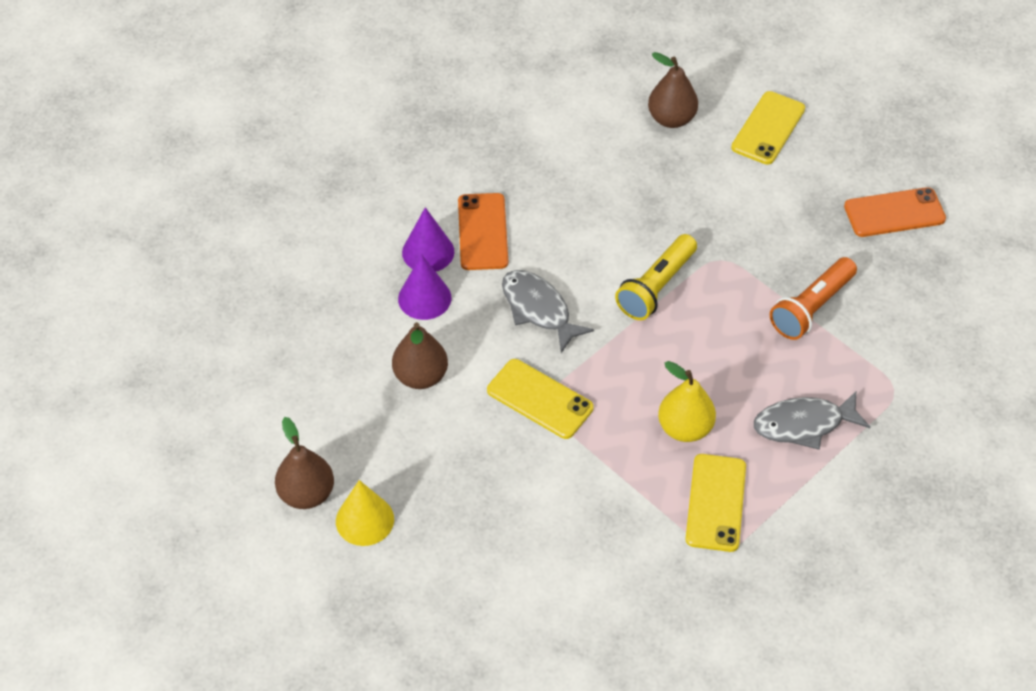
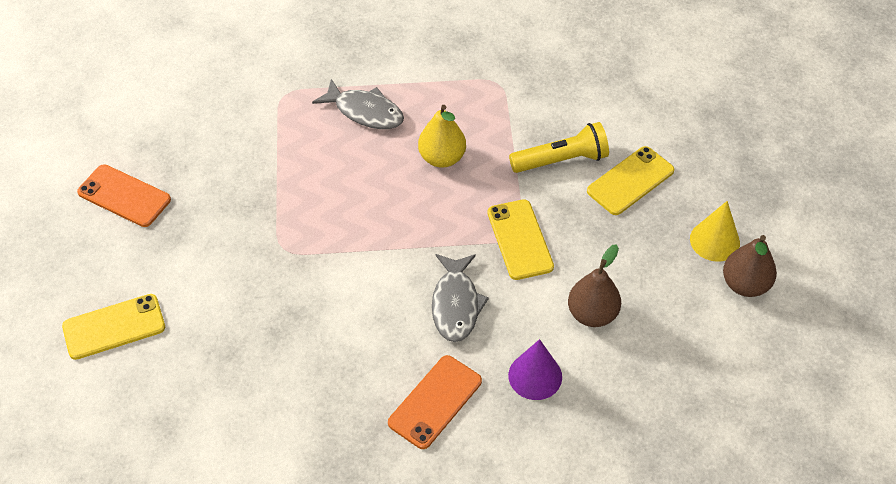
camera: 140 degrees left, 0 degrees up
(428, 252) = (496, 416): purple cone -> none
(656, 287) = (353, 261): yellow flashlight -> yellow flashlight (561, 160)
(671, 119) = (173, 394): brown pear -> none
(716, 503) = (471, 106): yellow phone -> yellow phone (630, 181)
(811, 308) = (267, 174): orange flashlight -> none

